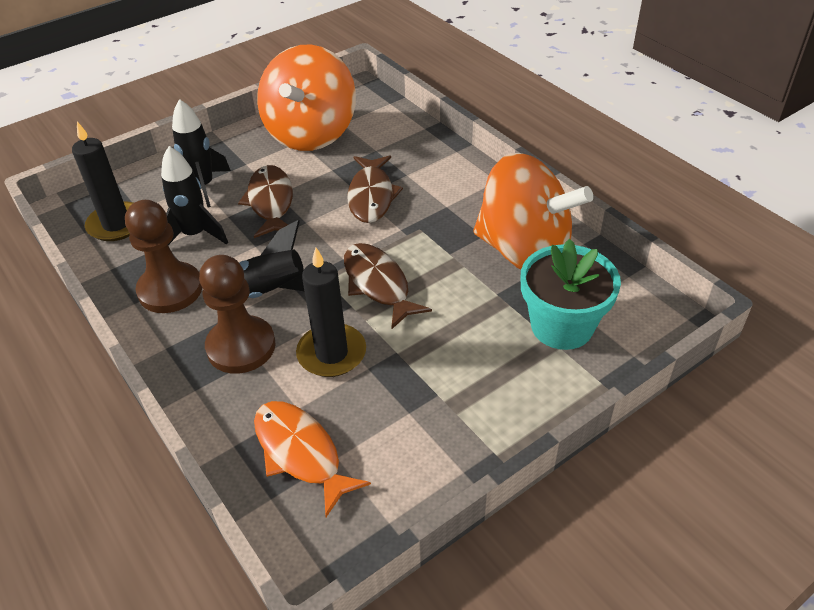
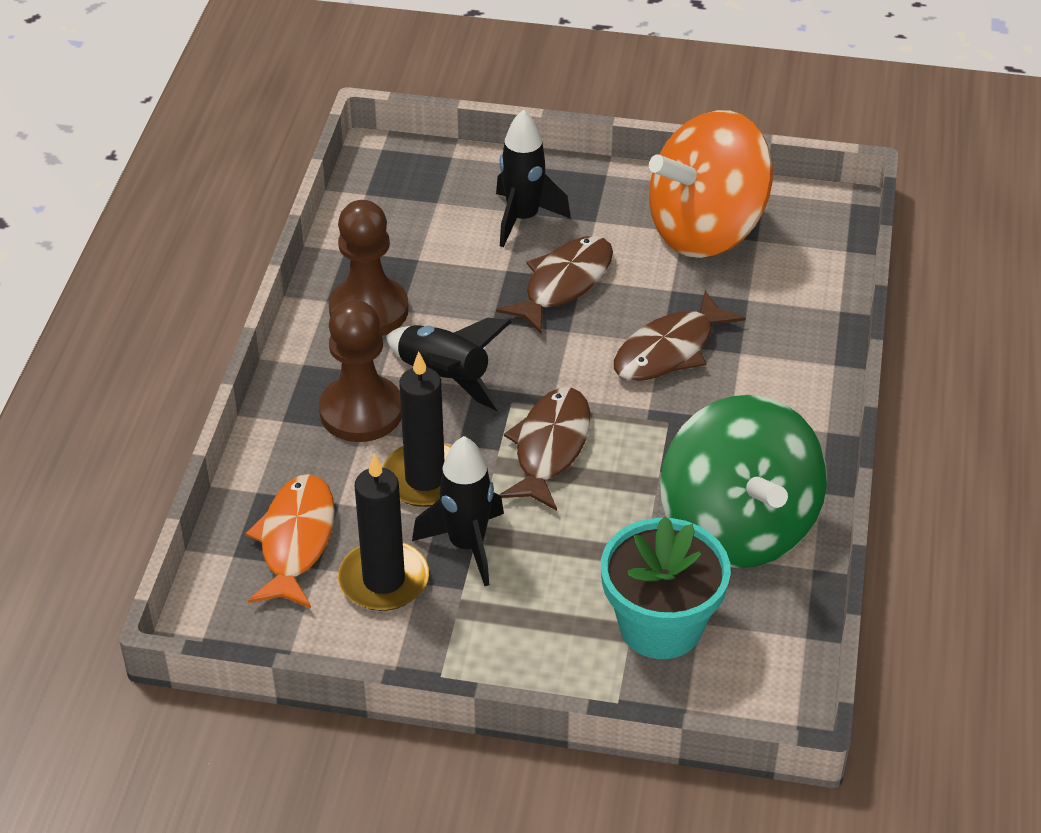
camera: 45 degrees right, 0 degrees up
(116, 224) = (400, 205): black candle -> black candle (384, 580)
(195, 235) = (453, 268): black rocket -> black rocket (467, 545)
(524, 251) = (737, 527): orange spinning top -> green spinning top

